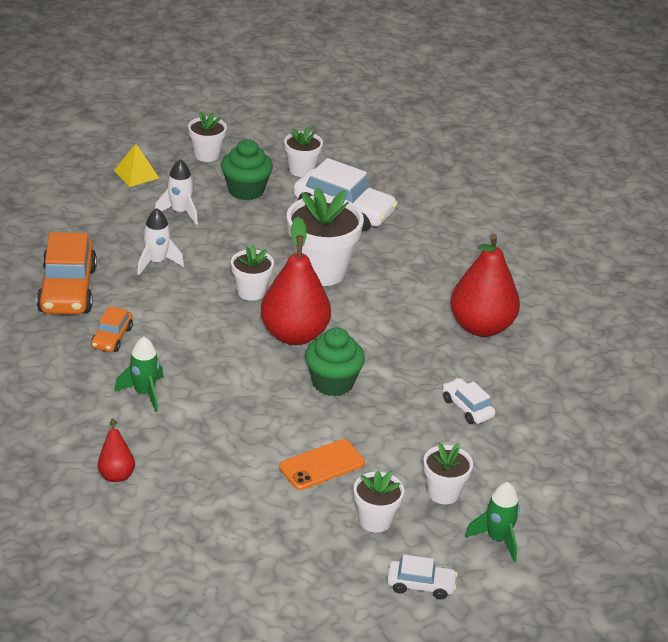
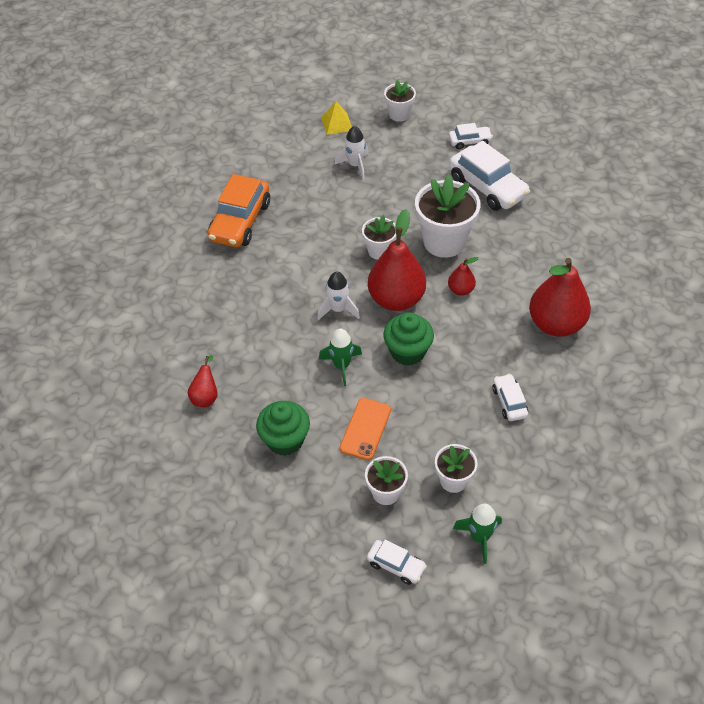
camera: 25 degrees right, 15 degrees up
(112, 337) = (255, 272): orange car -> none
(144, 393) = (257, 328): green rocket -> green rocket (341, 366)
(157, 262) = (318, 209): white rocket -> white rocket (338, 309)
(246, 190) = (416, 153): green cupcake -> green cupcake (285, 440)
(301, 170) = (469, 141): white flower pot -> white car
(322, 465) = (365, 429): orange phone -> orange phone turned 60 degrees counterclockwise
(362, 313) = (461, 290): none -> red pear

